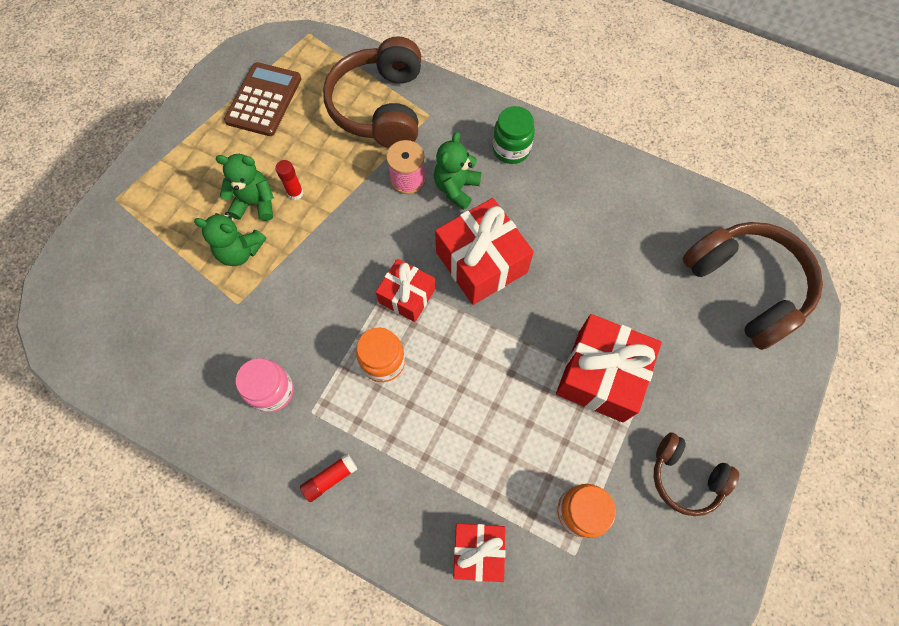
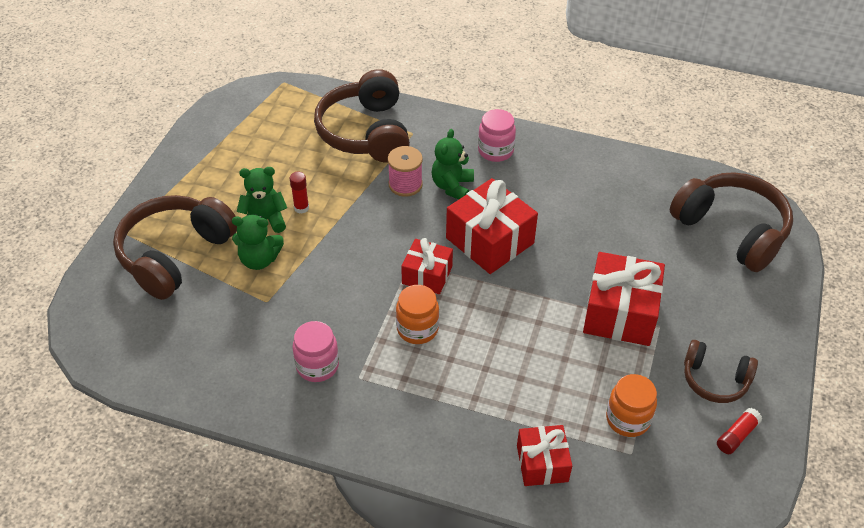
camera: 10 degrees left, 20 degrees down
(158, 232) = (175, 254): none -> brown headphones
(264, 100) = (253, 138): brown calculator -> none
(330, 478) = (390, 427): red glue stick -> red glue stick (737, 435)
(511, 149) = (495, 151): green jar -> pink jar

